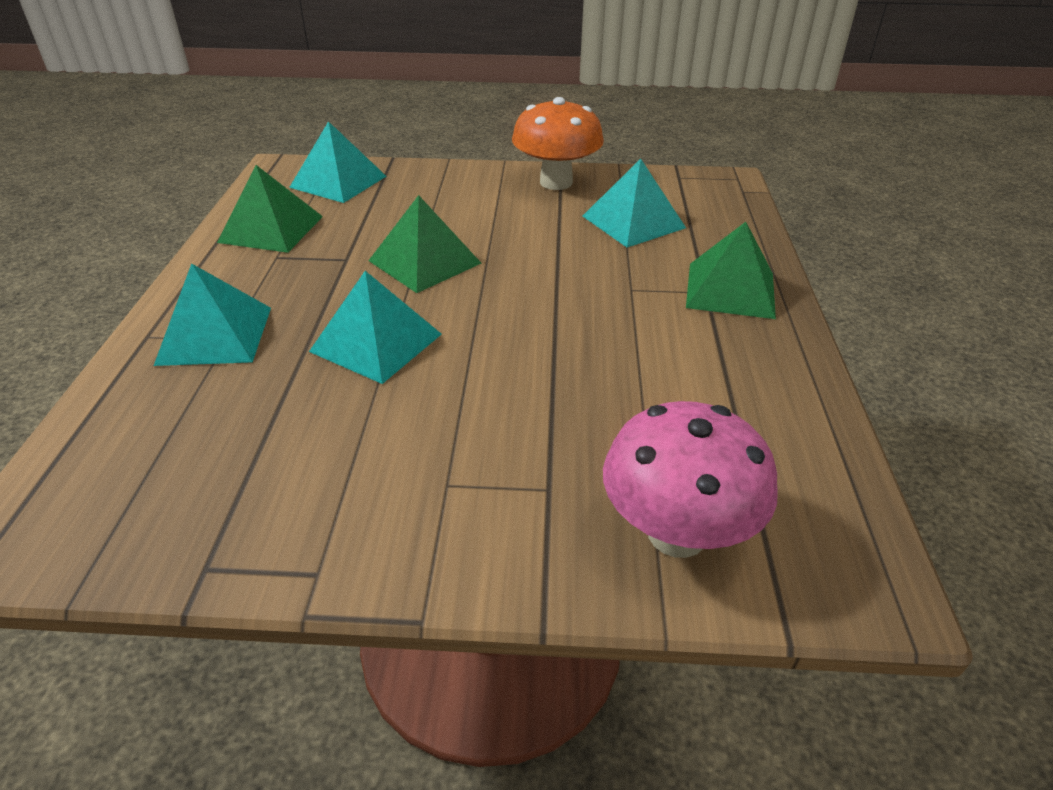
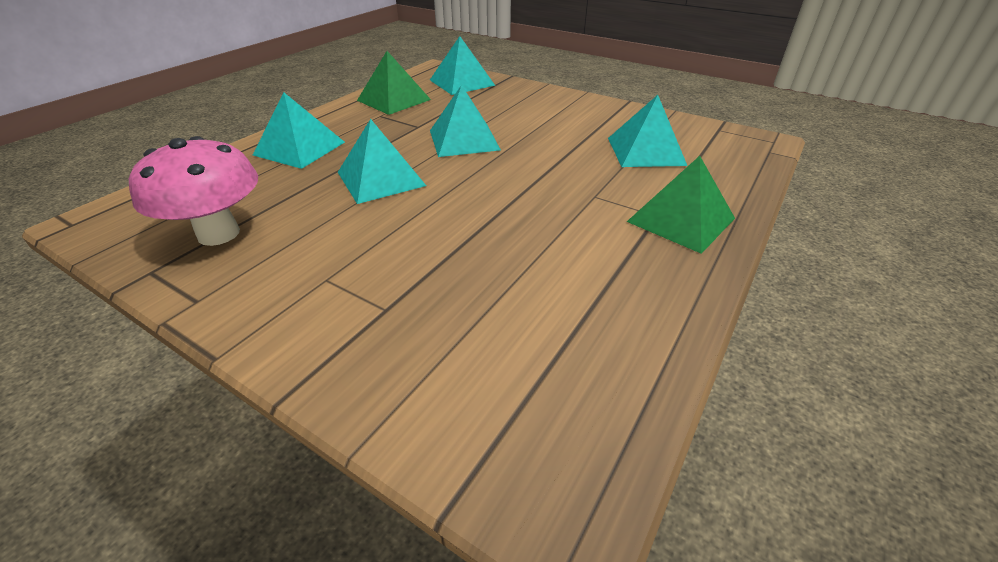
camera: 30 degrees right, 0 degrees up
(425, 262) = (464, 140): green pyramid -> turquoise pyramid
(556, 182) = (610, 112): orange mushroom -> none
(676, 533) = (441, 382): pink mushroom -> pink mushroom (218, 234)

